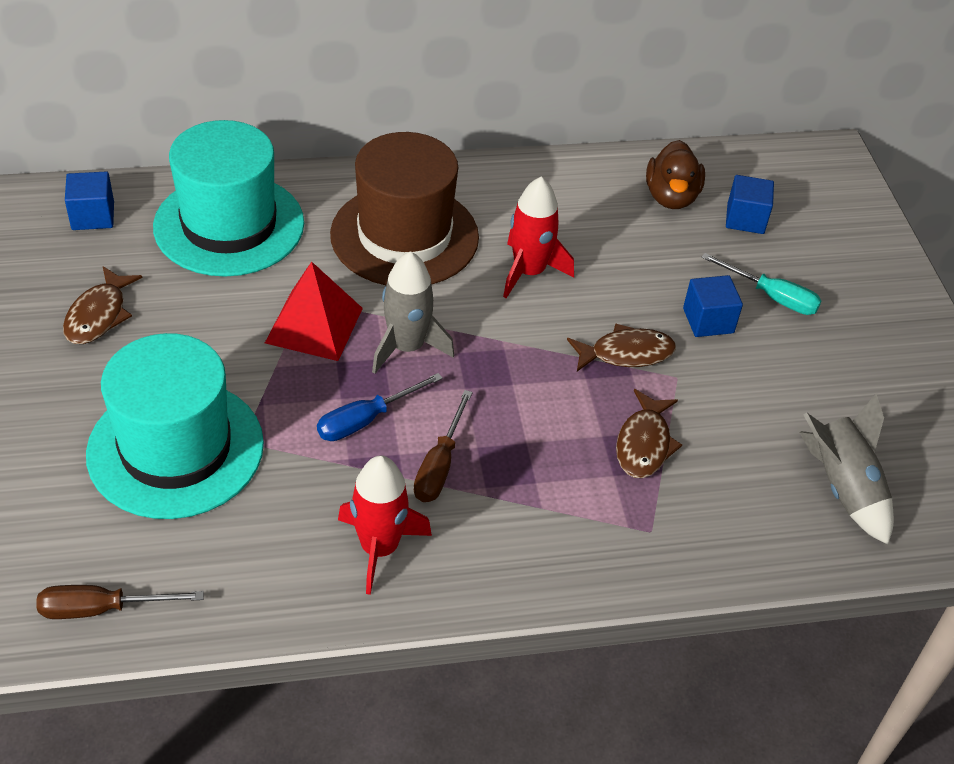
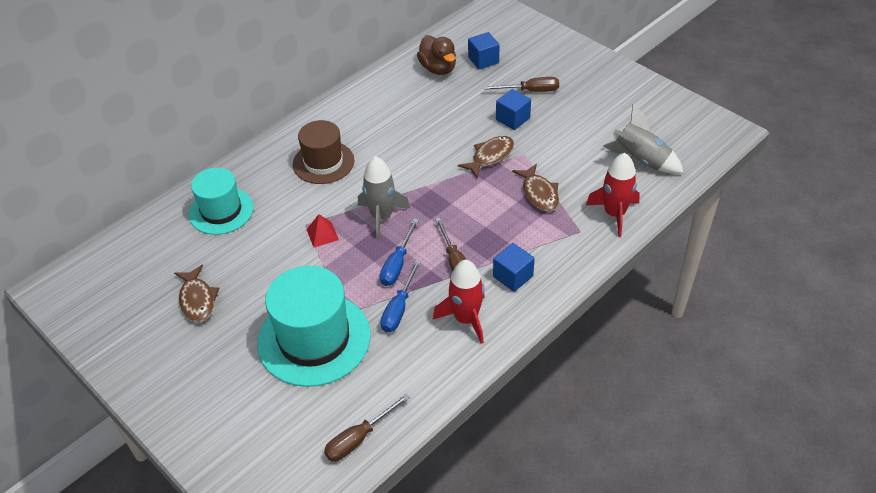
camera: 30 degrees left, 0 degrees up
(93, 216) = (135, 251): blue cube -> blue cube (513, 276)
(229, 225) = (221, 211): turquoise hat -> turquoise hat, size x0.64
(311, 478) = (399, 308): none -> blue screwdriver
(314, 325) = (322, 234): red pyramid -> red pyramid, size x0.53
(404, 236) = (323, 162): brown hat -> brown hat, size x0.64
(529, 272) = (405, 144): red rocket -> red rocket (614, 214)
(772, 297) = (530, 91): turquoise screwdriver -> brown screwdriver

